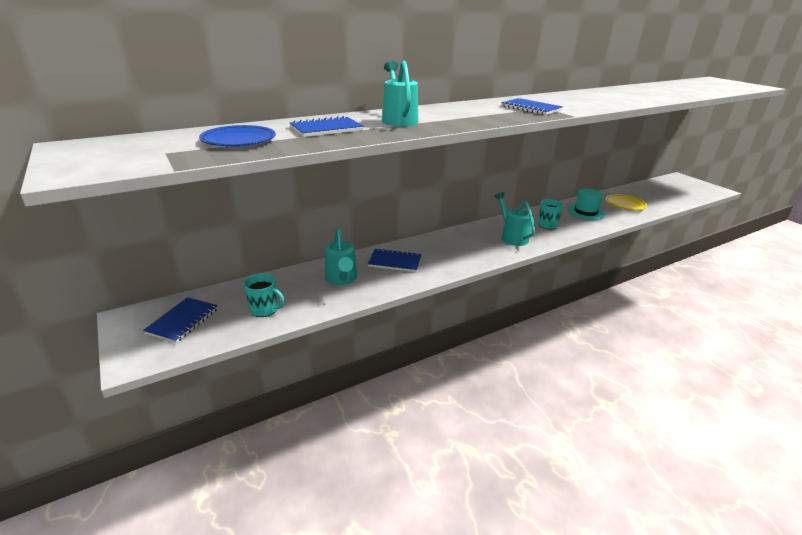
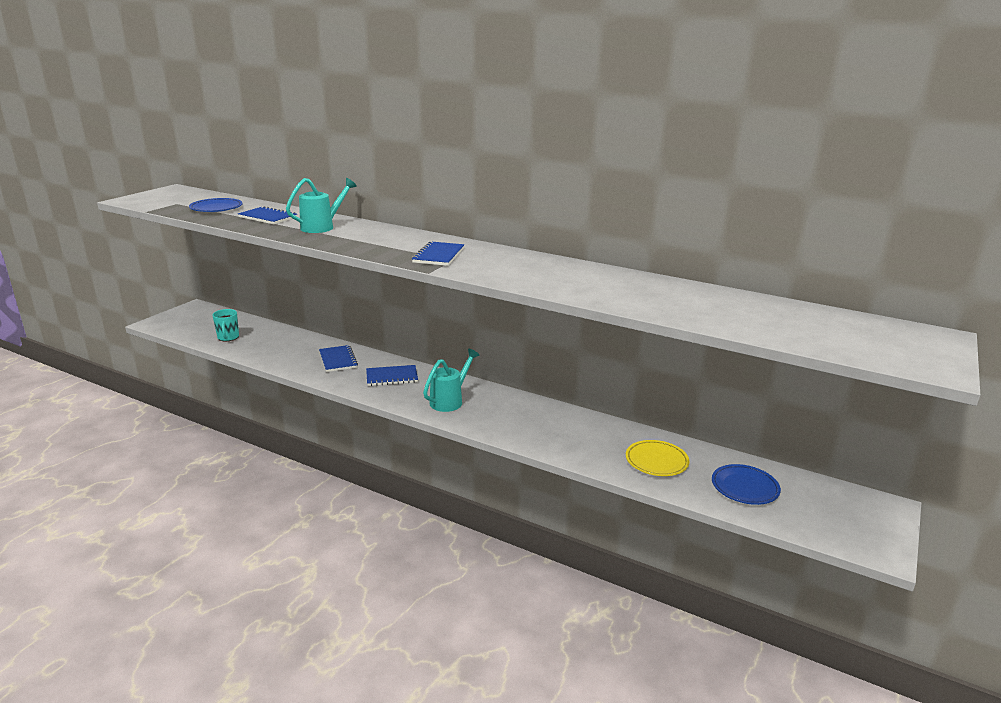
camera: 60 degrees right, 5 degrees down
(183, 321) = (200, 321): blue notebook -> blue notebook (392, 377)
(341, 279) = (290, 348): turquoise watering can -> none
(547, 225) = (506, 416): turquoise mug -> none
(585, 212) = (583, 434): turquoise hat -> none
(658, 195) = (744, 487): none -> blue plate

